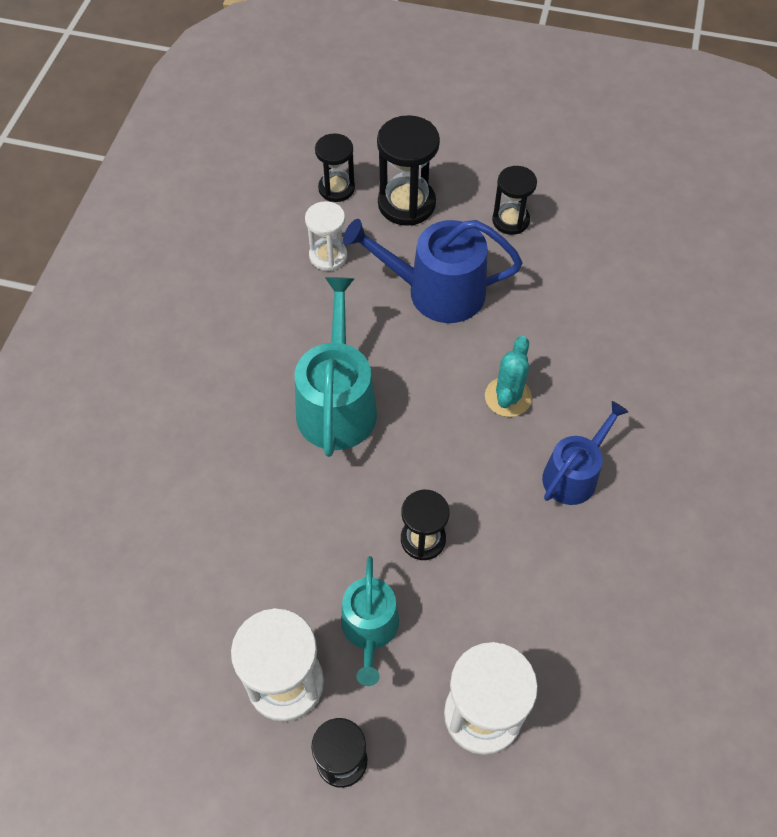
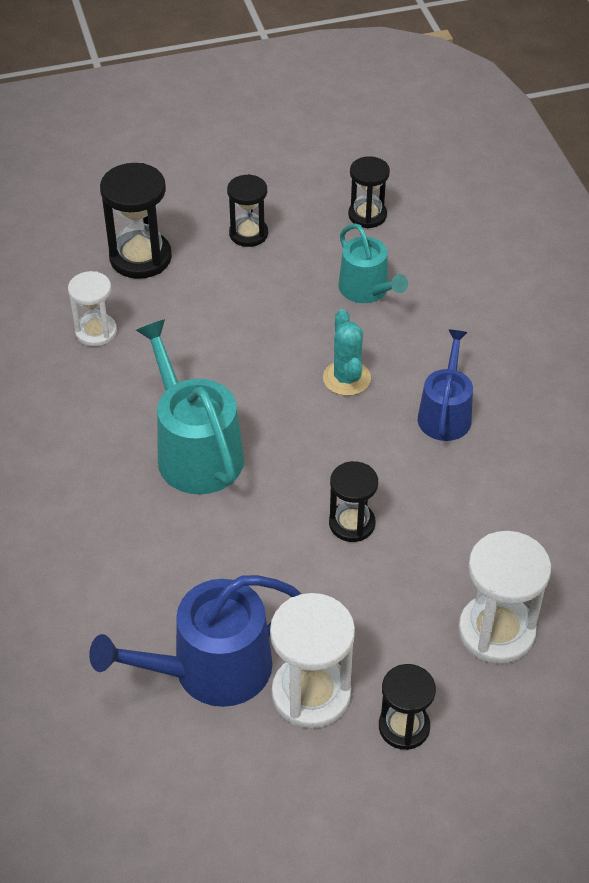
camera: 30 degrees left, 10 degrees down
(336, 188) = (62, 270): black hourglass -> black hourglass (367, 215)
(370, 629) = (355, 615): turquoise watering can -> turquoise watering can (367, 290)
(436, 291) = (221, 320): blue watering can -> blue watering can (210, 669)

